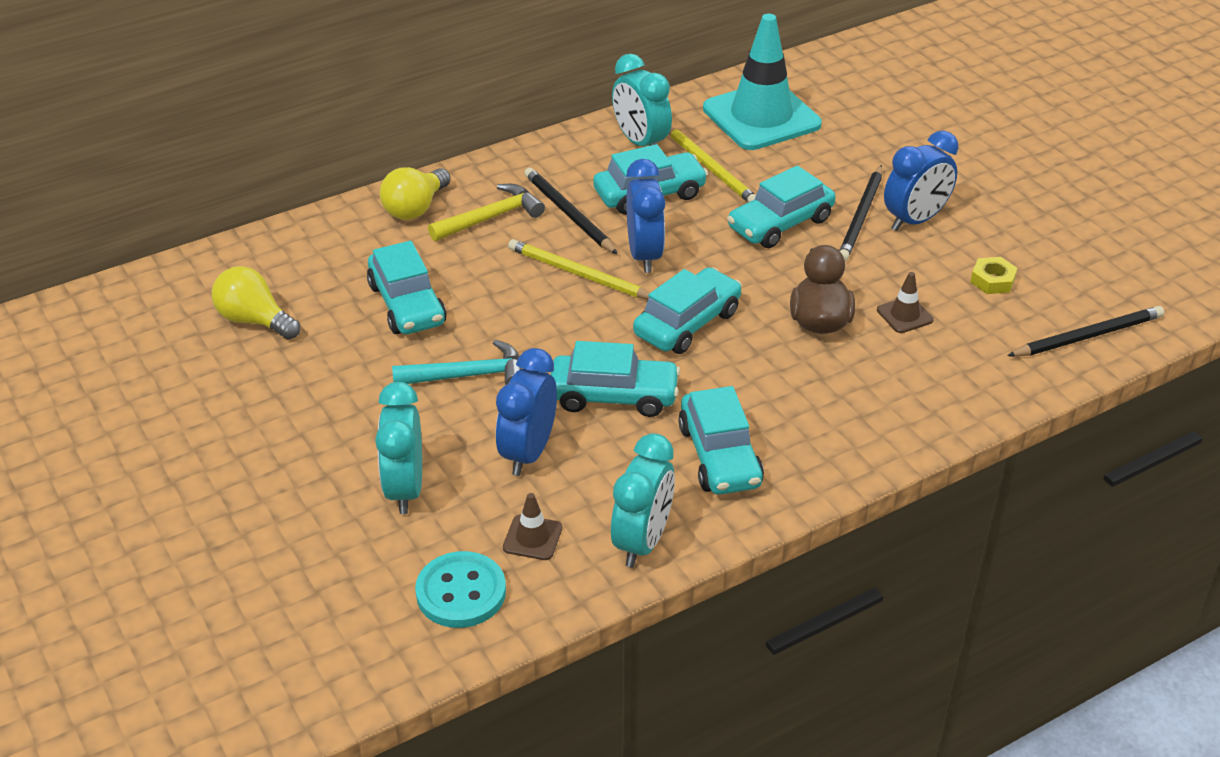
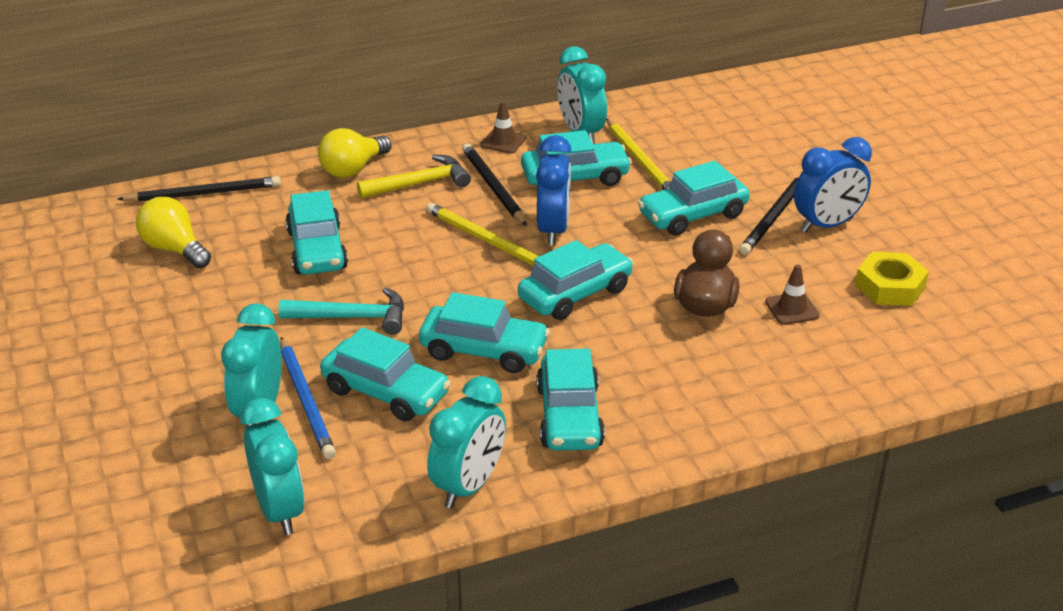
camera: 10 degrees right, 5 degrees down
(450, 472) = (306, 400): none -> blue pencil
(461, 592) = (279, 510): turquoise button -> turquoise clock
(528, 453) = (386, 392): blue clock -> turquoise car
(532, 538) = (364, 469): brown traffic cone -> brown traffic cone (503, 141)
(761, 117) = (703, 121): turquoise traffic cone -> none
(992, 280) = (890, 287): yellow nut -> yellow nut, size x1.51
(1087, 336) = (973, 348): black pencil -> black pencil (203, 194)

